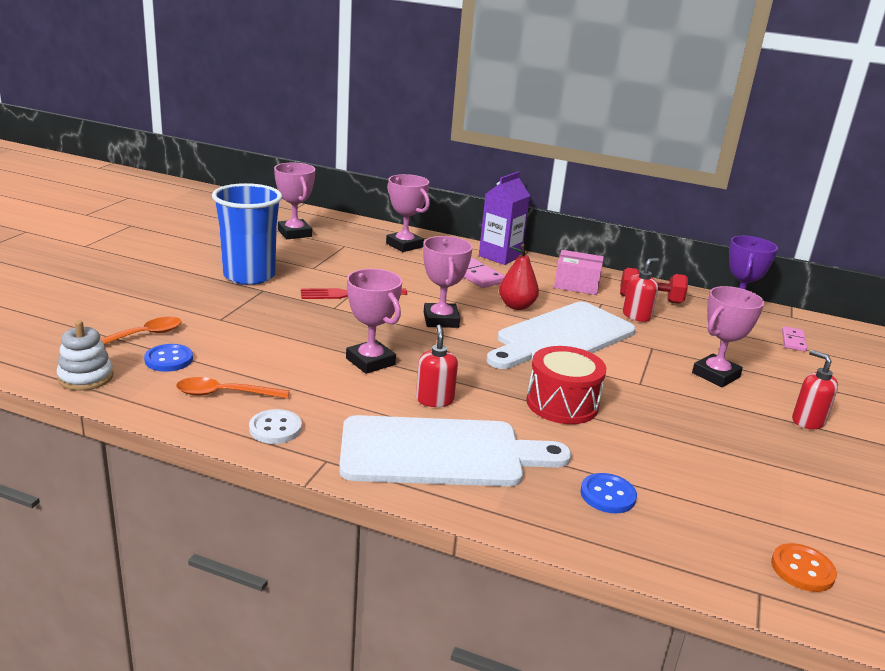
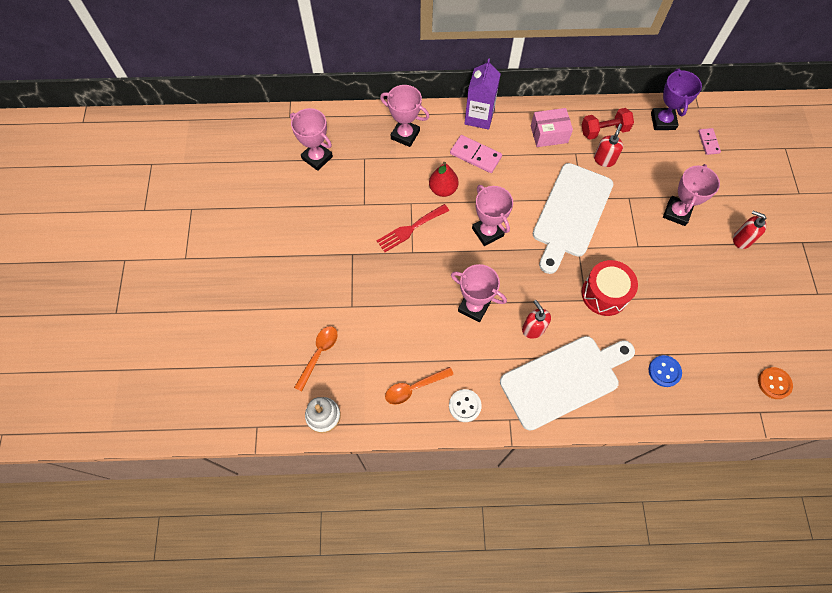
camera: 20 degrees left, 40 degrees up
(169, 360) = (356, 370): blue button -> none
(249, 276) = (330, 239): blue cup -> none
(516, 306) = (525, 187): red pear -> red pear (443, 189)

